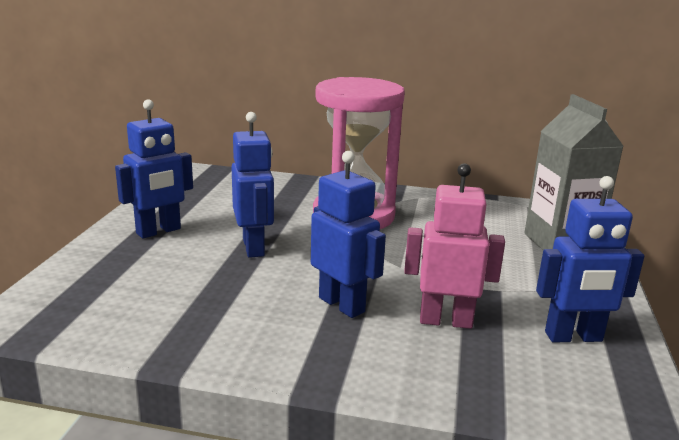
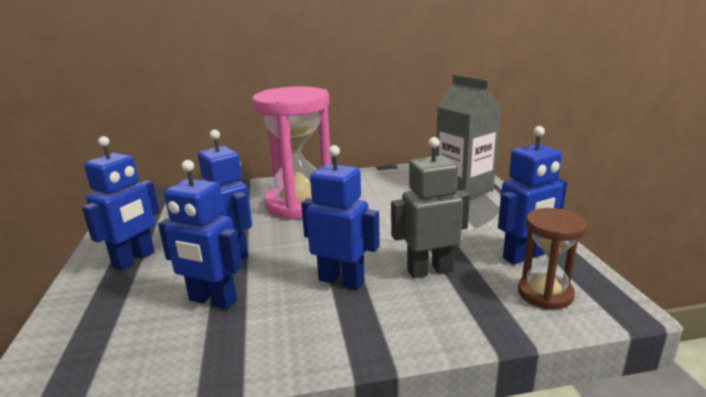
camera: 20 degrees left, 0 degrees up
(205, 288) = (212, 300): none -> blue robot
(445, 321) = (429, 270): pink robot -> grey robot
(564, 383) = (545, 294): none -> brown hourglass

